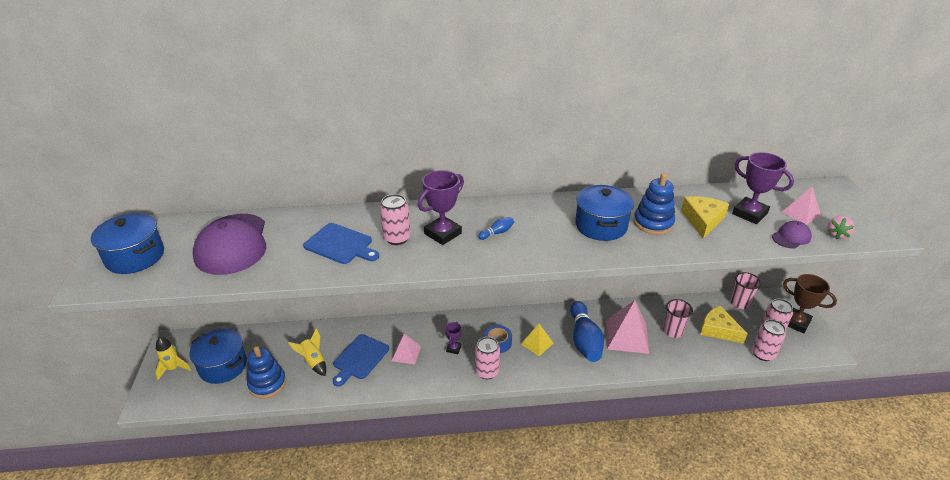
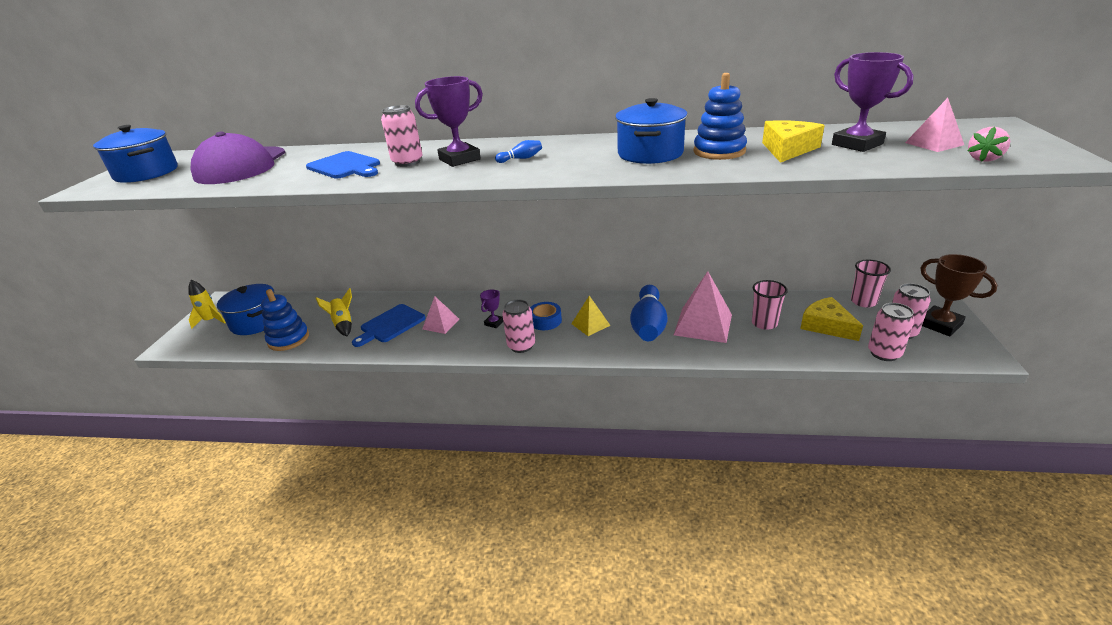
camera: 15 degrees right, 5 degrees down
(791, 237) = (911, 161): purple cap -> none

